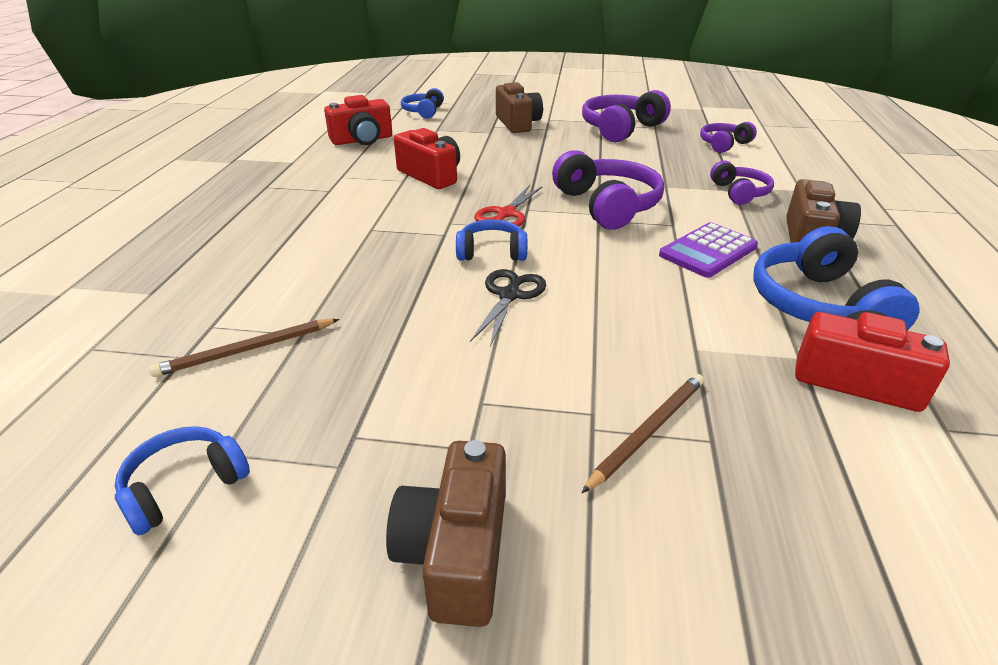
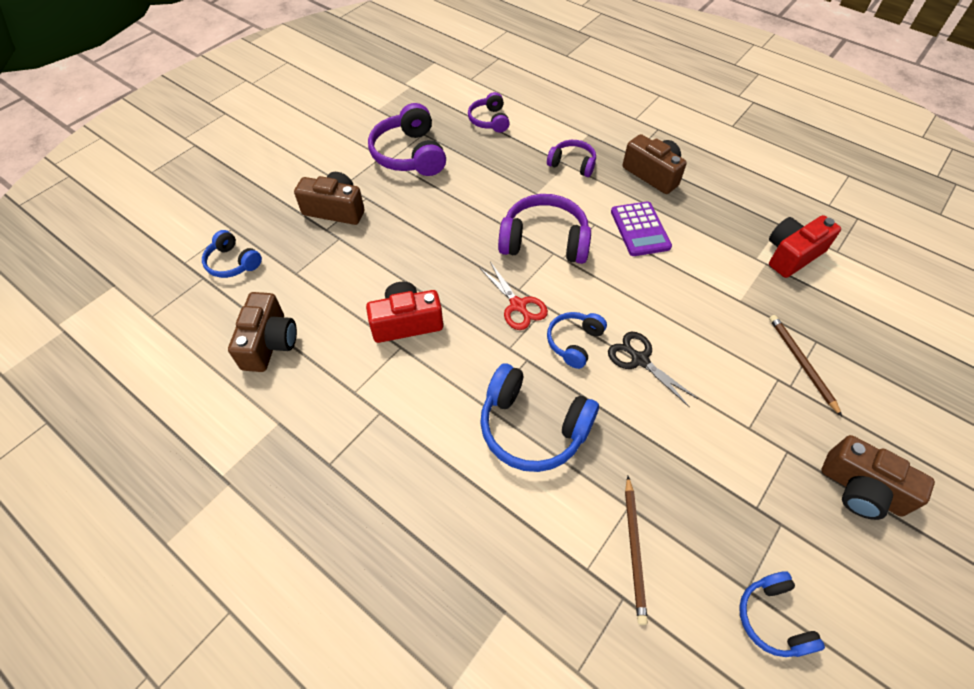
camera: 60 degrees left, 20 degrees up
(362, 140) = (269, 343): red camera -> brown camera
(818, 305) = (723, 222): blue headphones -> blue headphones (532, 427)

